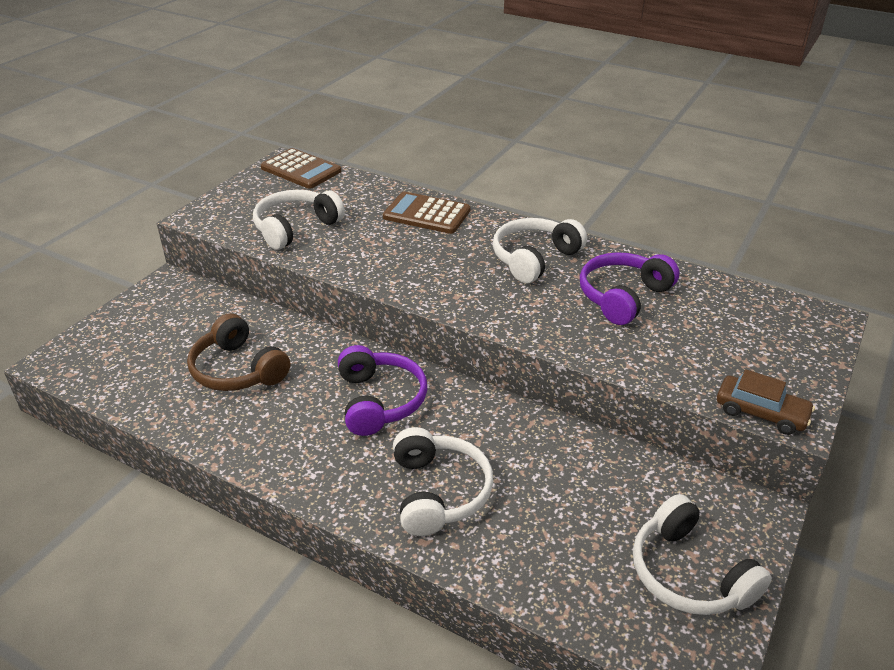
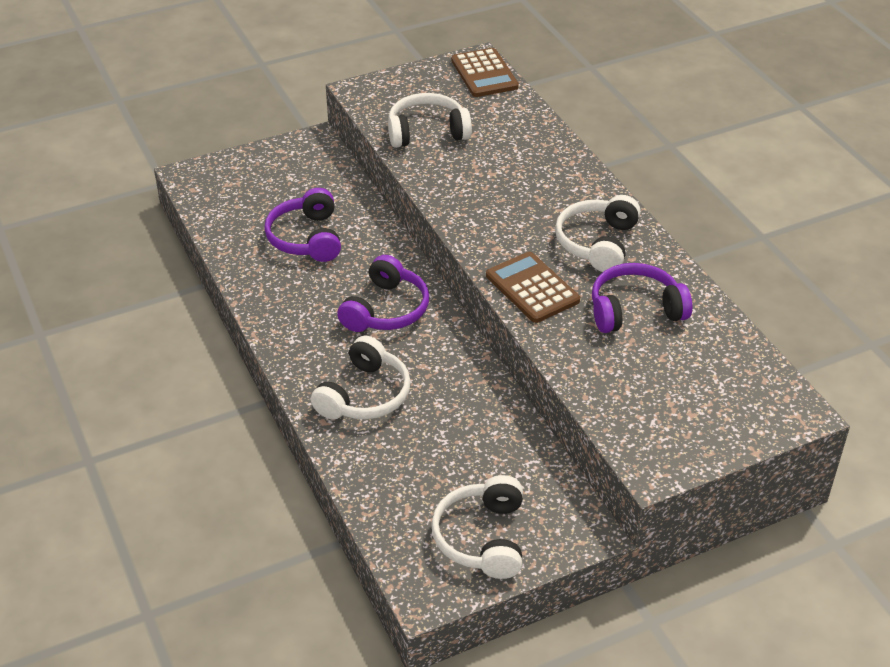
camera: 35 degrees right, 5 degrees up
(238, 370) = (306, 238): brown headphones -> purple headphones
(426, 214) = (549, 162): brown calculator -> brown calculator (532, 288)
(534, 259) = (597, 243): white headphones -> white headphones turned 60 degrees counterclockwise
(761, 412) = (632, 451): brown car -> none

